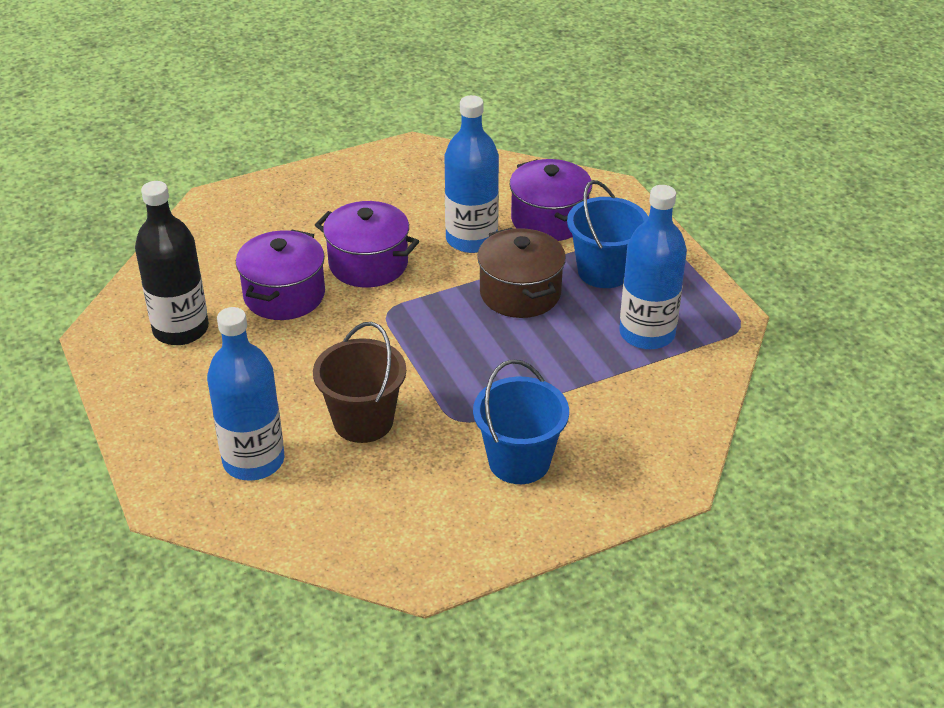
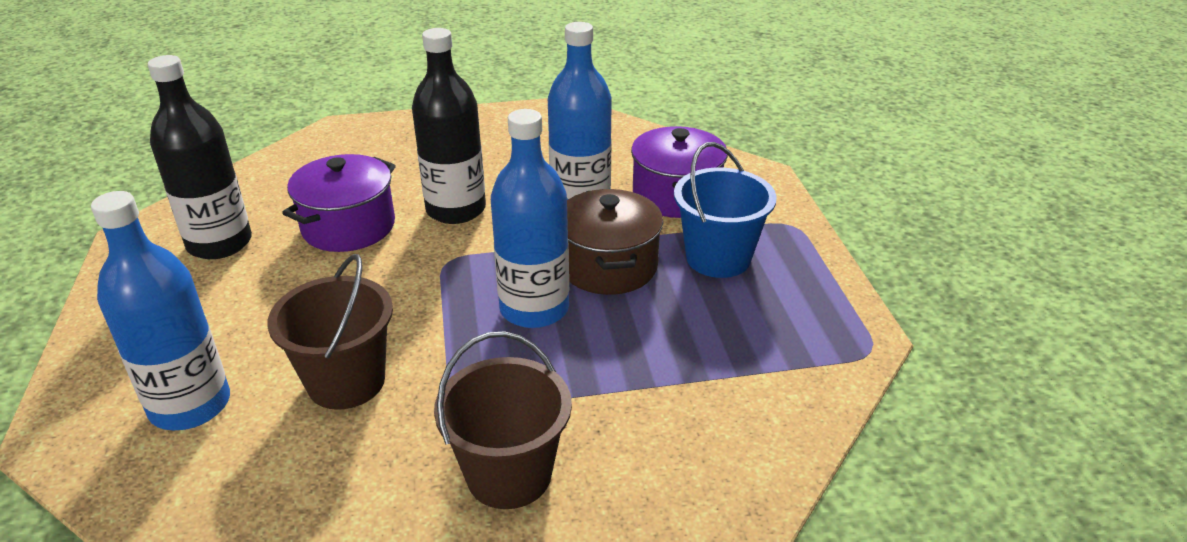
camera: 15 degrees right, 5 degrees down
(368, 264) = (456, 209): purple pot -> black bottle
(519, 461) = (509, 474): blue bucket -> brown bucket
(647, 333) = (744, 338): blue bottle -> blue bottle (534, 309)

